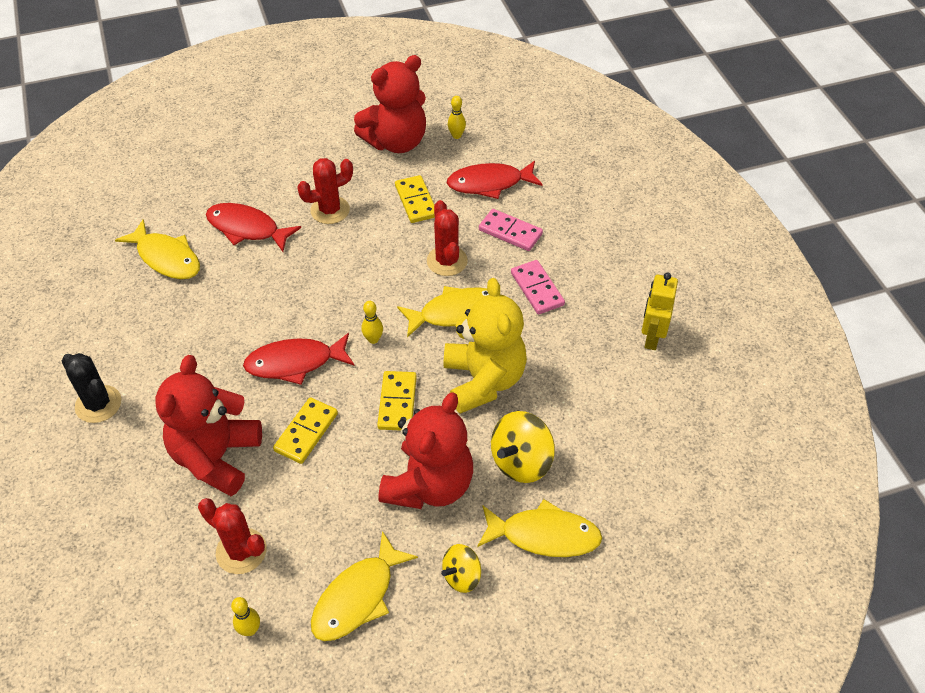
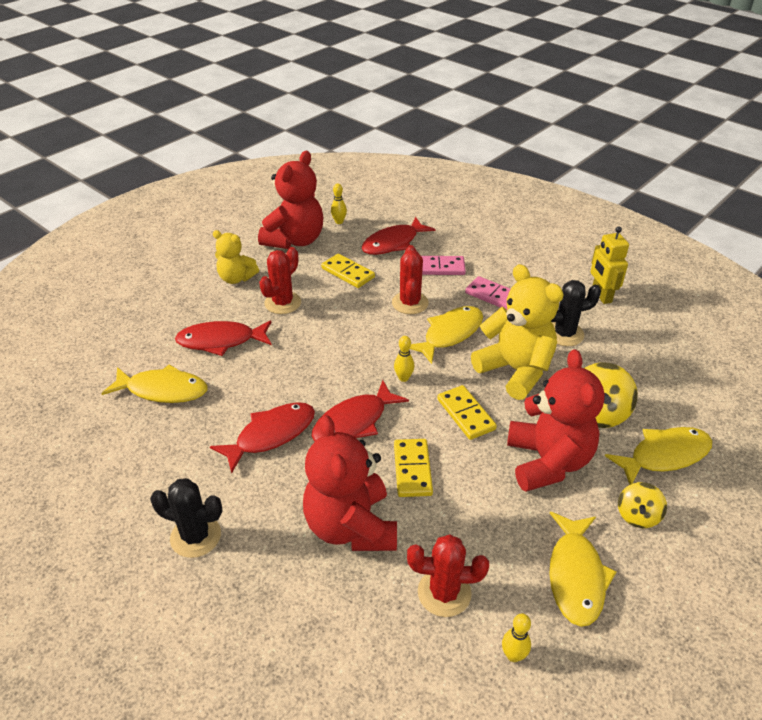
camera: 30 degrees left, 10 degrees down
(218, 342) = (271, 435): none -> red fish
(309, 165) = (236, 278): none -> yellow teddy bear
(447, 261) = (410, 303): red cactus -> red cactus turned 45 degrees clockwise
(569, 363) = (564, 334): none -> black cactus

